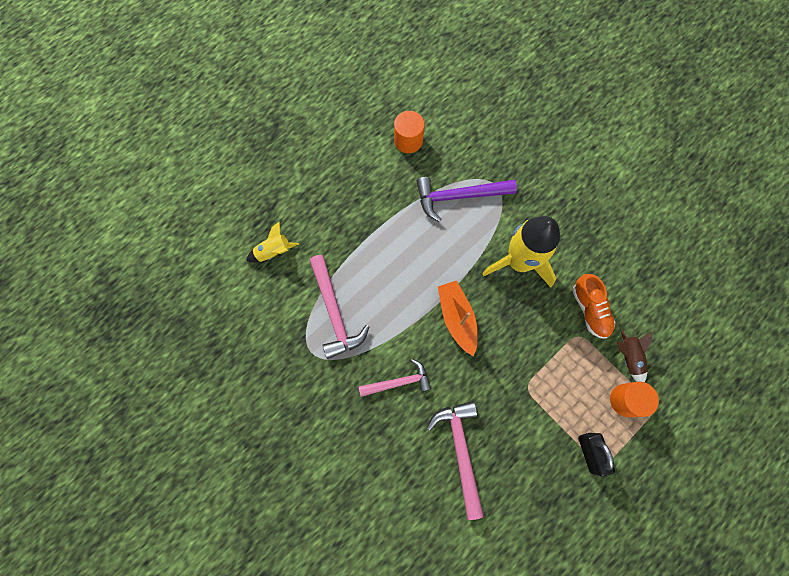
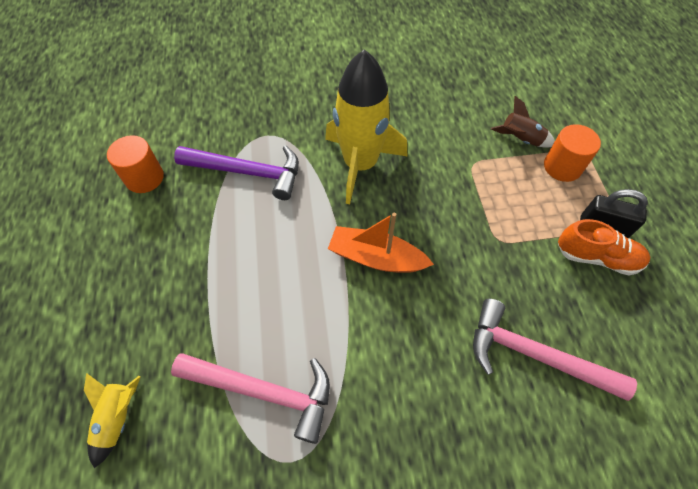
camera: 55 degrees left, 15 degrees down
(398, 382) = (407, 371): pink hammer -> none
(459, 196) = (248, 172): purple hammer -> purple hammer turned 105 degrees counterclockwise
(590, 309) = (453, 140): orange shoe -> orange shoe (597, 257)

